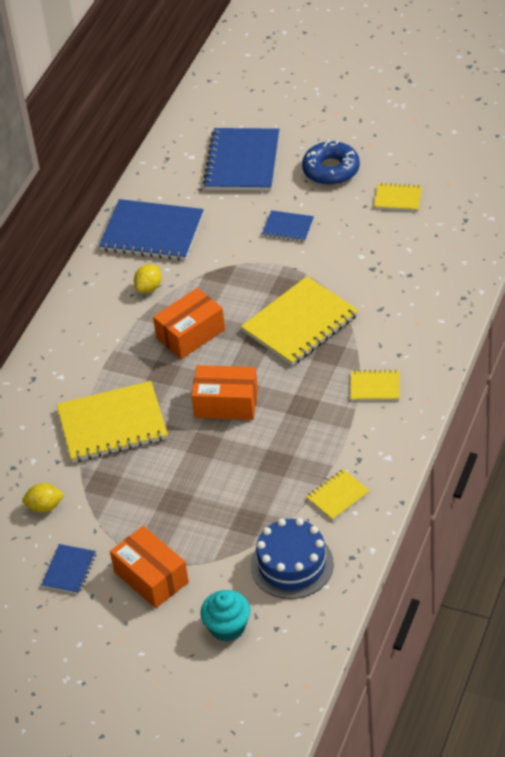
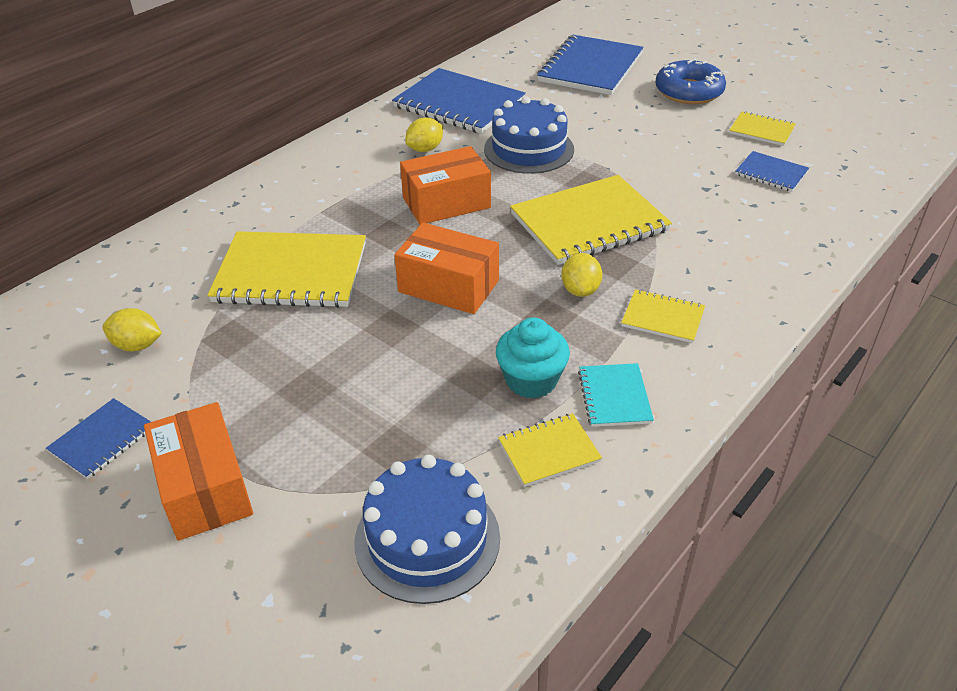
camera: 15 degrees right, 5 degrees down
(227, 627) = (266, 615): turquoise cupcake -> turquoise cupcake (531, 380)
(229, 266) = (529, 149): none -> blue cake
(288, 227) = (616, 129): blue notebook -> blue notebook (771, 173)
(315, 381) = (580, 290): none -> yellow lemon
(363, 450) = (614, 396): none -> turquoise notebook

